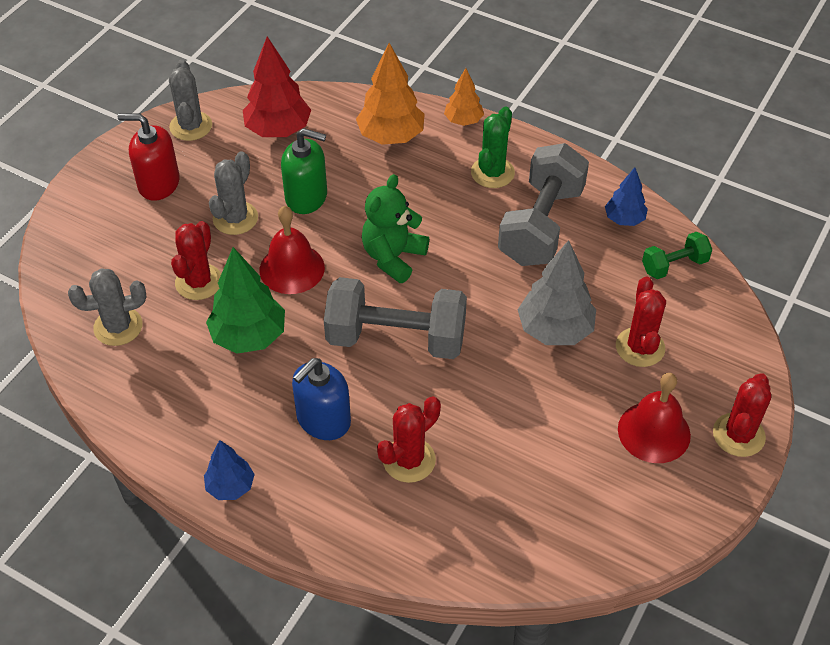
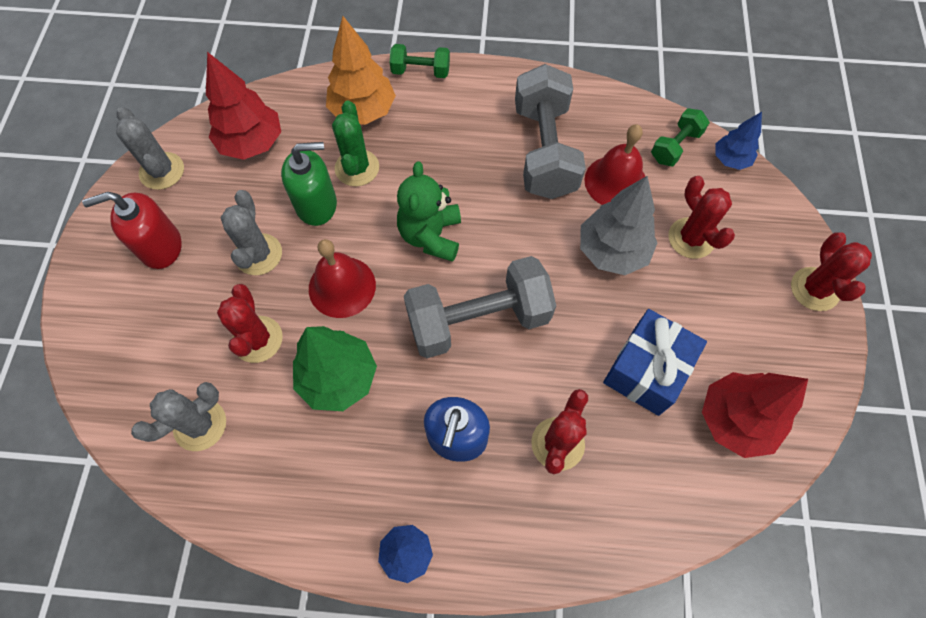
camera: 25 degrees left, 15 degrees up
(463, 121) = (421, 71): orange tree -> green dumbbell
(492, 173) = (474, 114): green cactus -> green cactus (357, 168)
(527, 436) = (646, 370): none -> blue gift
(586, 509) = (735, 420): none -> red tree
(624, 219) = (610, 117): blue tree -> blue tree (730, 159)
(654, 432) = (747, 317): red bell -> red bell (615, 182)

